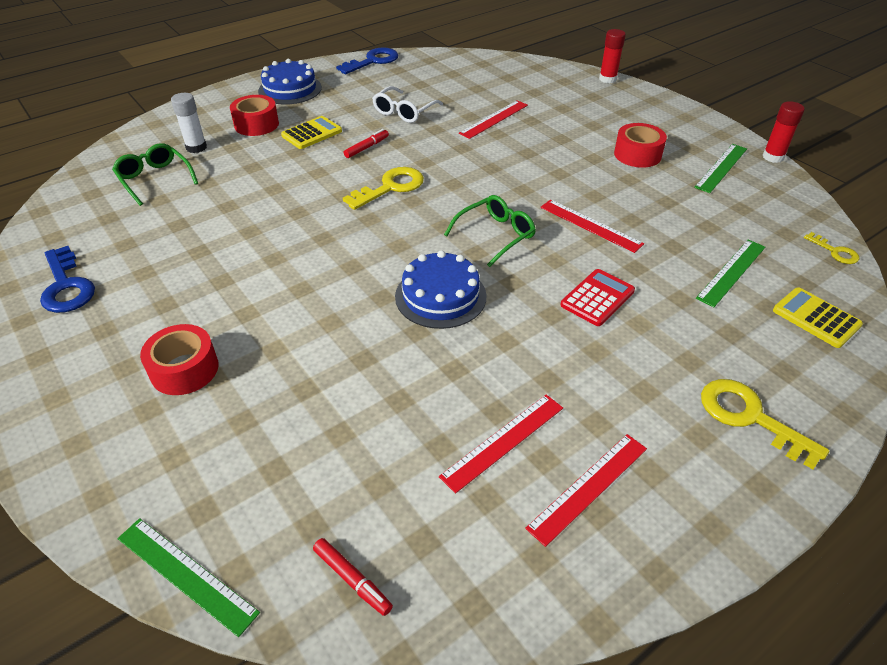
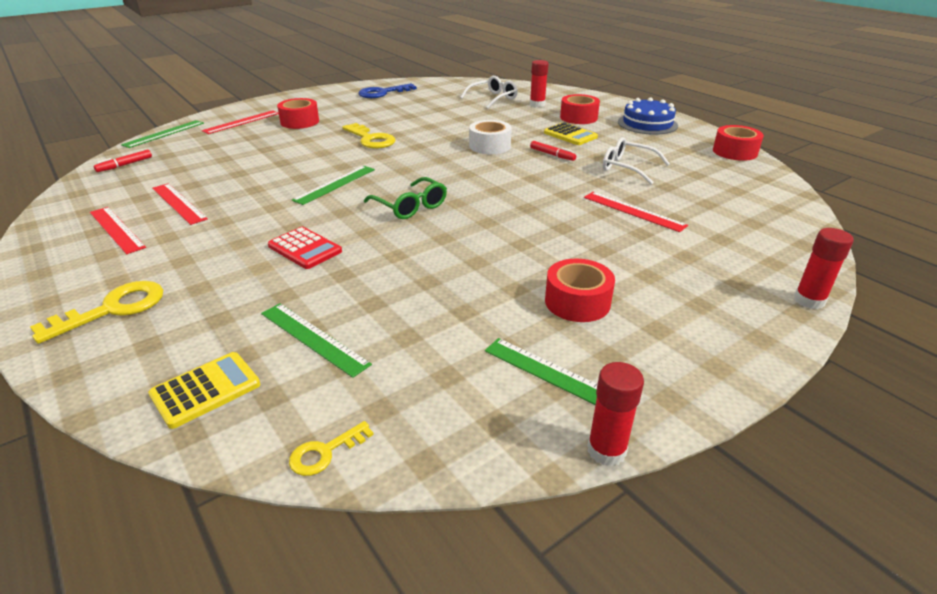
camera: 90 degrees right, 10 degrees down
(155, 179) = (493, 98): green glasses -> white glasses
(196, 147) = (537, 104): white glue stick -> red glue stick
(334, 185) = (490, 146): none -> white tape
(373, 61) = (735, 152): blue key -> red tape
(391, 187) = (487, 165): yellow key -> yellow key (371, 139)
(440, 296) = (335, 184): blue cake -> green ruler
(590, 225) = (419, 254): red ruler -> red ruler (241, 122)

